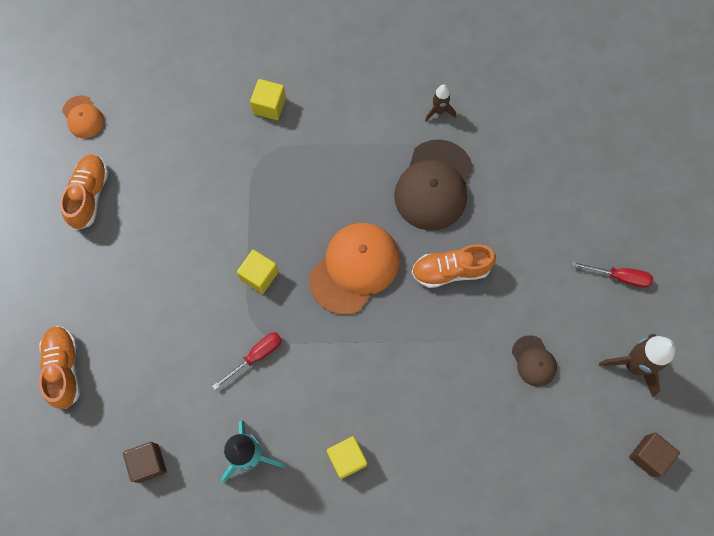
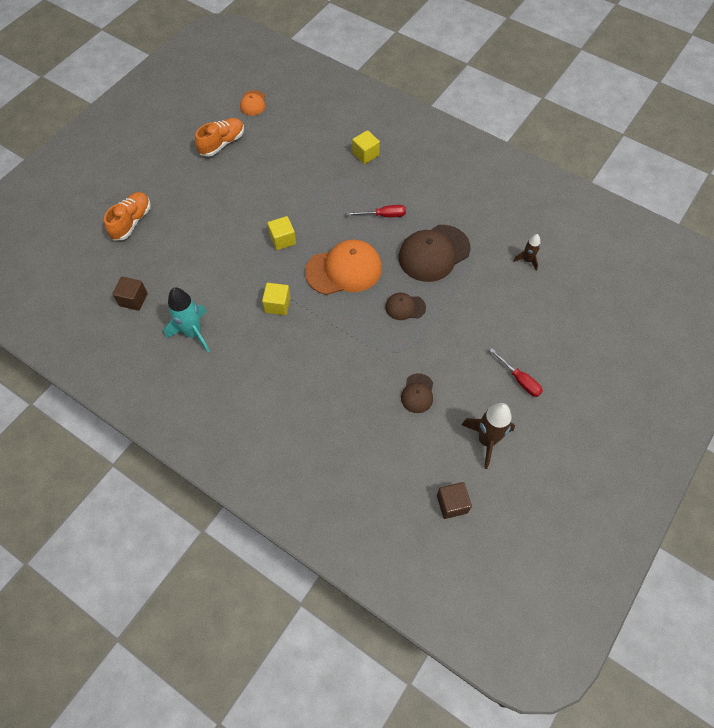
camera: 35 degrees right, 10 degrees down
(256, 356) = (243, 281): red screwdriver -> red screwdriver (383, 215)
(347, 459) = (249, 372): yellow cube -> yellow cube (277, 305)
(439, 111) = (471, 214): brown rocket -> brown rocket (527, 260)
(451, 270) = (405, 307): orange shoe -> brown cap

